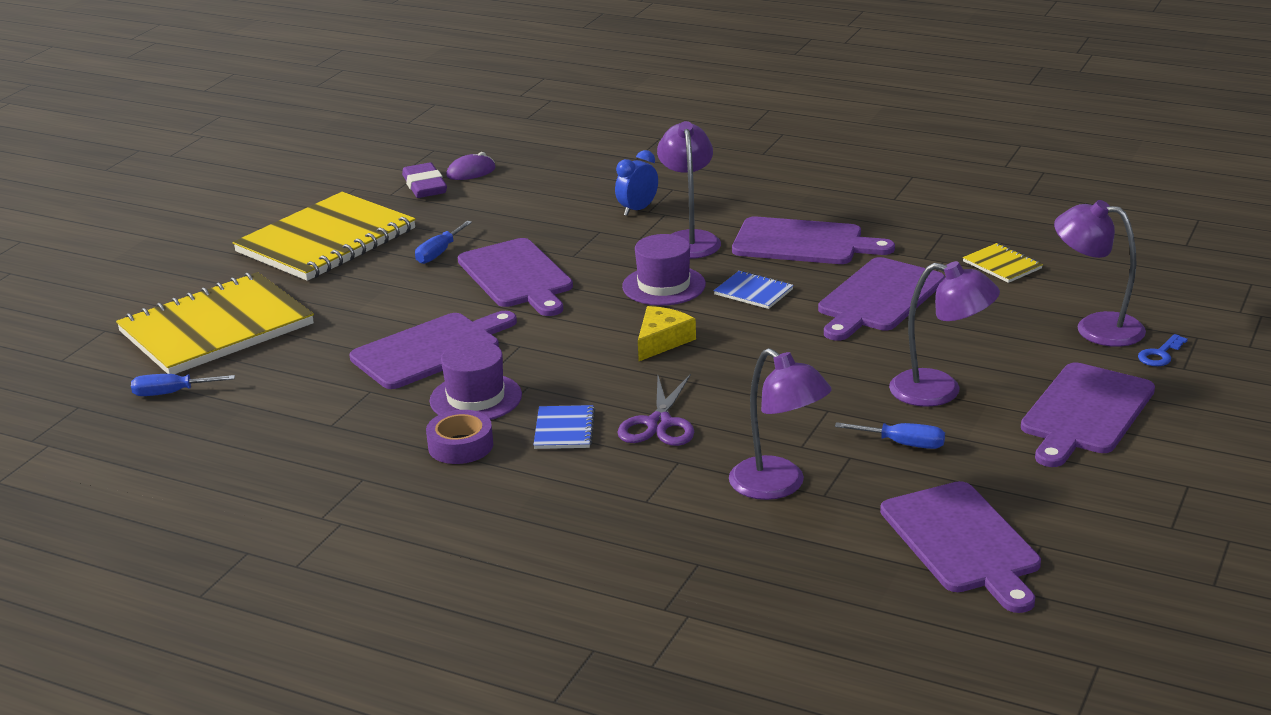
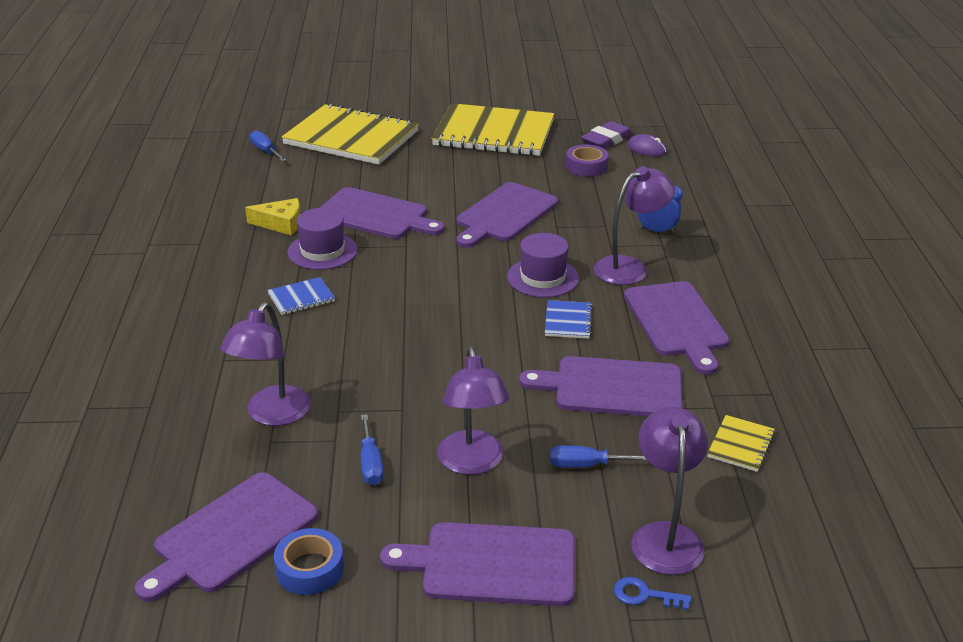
camera: 60 degrees right, 5 degrees up
(439, 253) = (513, 176): blue screwdriver -> blue screwdriver (586, 465)
(460, 446) = (257, 265): purple tape -> purple tape (586, 166)
(659, 423) = (333, 335): purple scissors -> none
(662, 341) = (455, 301): yellow cheese -> yellow cheese (281, 224)
(1038, 505) = (310, 569): none -> blue tape

